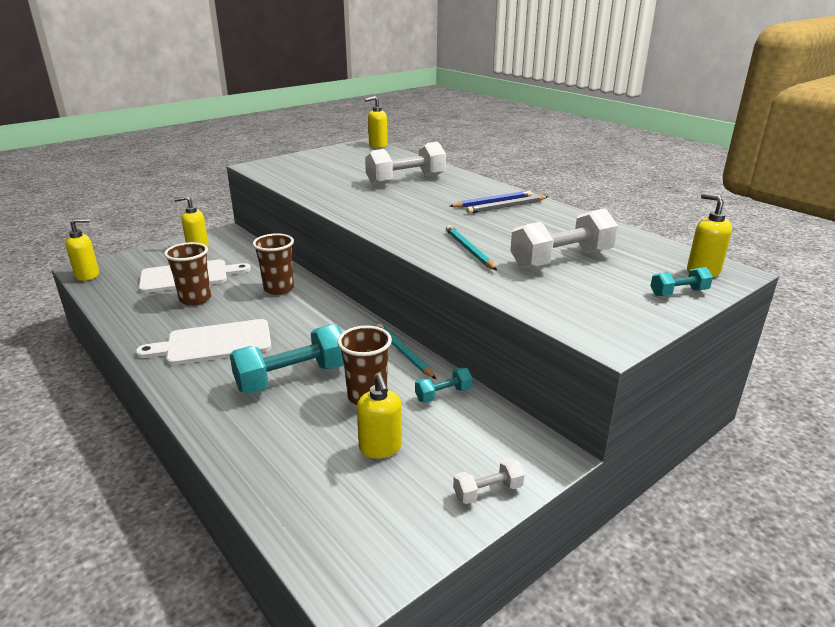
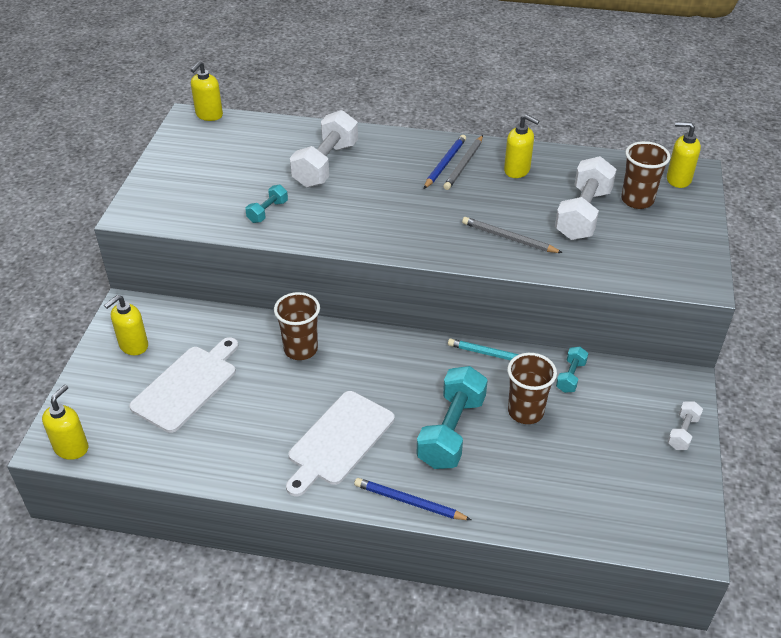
camera: 40 degrees left, 15 degrees up
(191, 401) = (409, 502): none -> blue pencil
(195, 299) = (241, 407): brown cup -> brown cup (637, 200)
(380, 448) = (588, 446): yellow soap dispenser -> yellow soap dispenser (517, 170)
(469, 250) = (509, 238): turquoise pencil -> grey pencil
(678, 292) = (688, 211): turquoise dumbbell -> turquoise dumbbell (267, 212)

